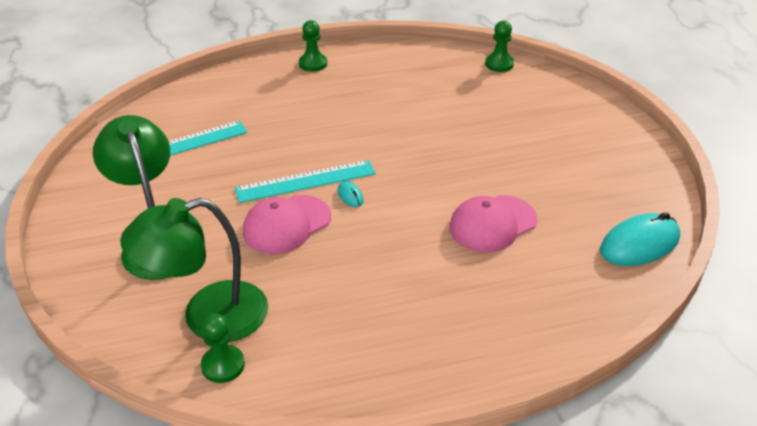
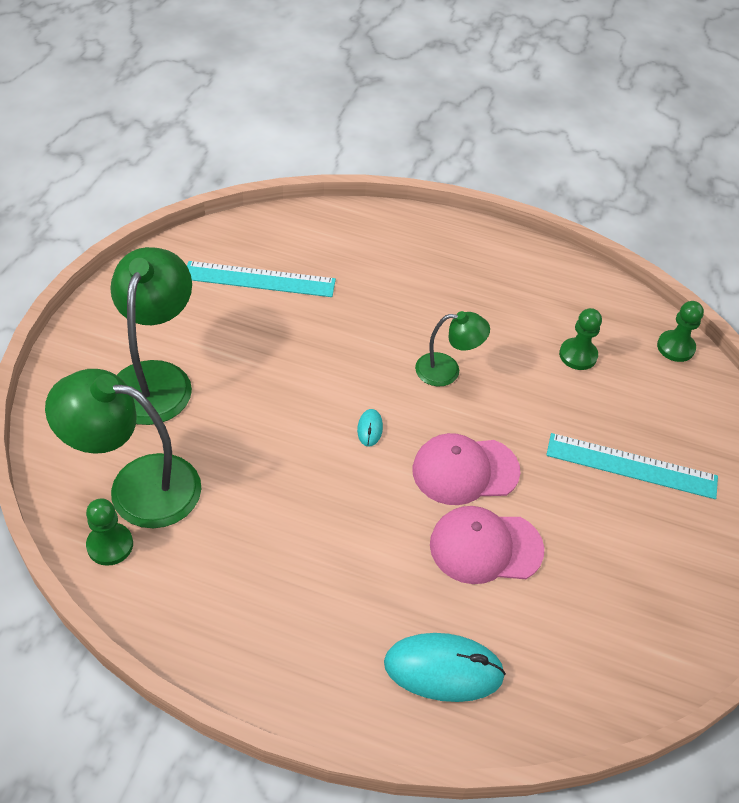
camera: 30 degrees right, 10 degrees up
(286, 224) = (283, 427): pink cap -> pink cap (465, 470)
(305, 181) = (341, 386): turquoise ruler -> turquoise ruler (631, 466)
(313, 63) = (466, 243): green pawn -> green pawn (578, 355)
(370, 139) = (447, 370): none -> green lamp
(639, 244) = (625, 670): turquoise mouse -> turquoise mouse (443, 669)

